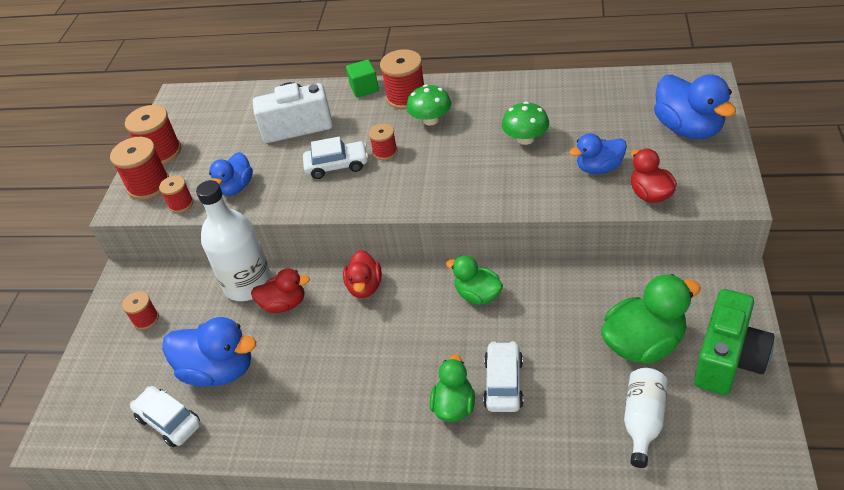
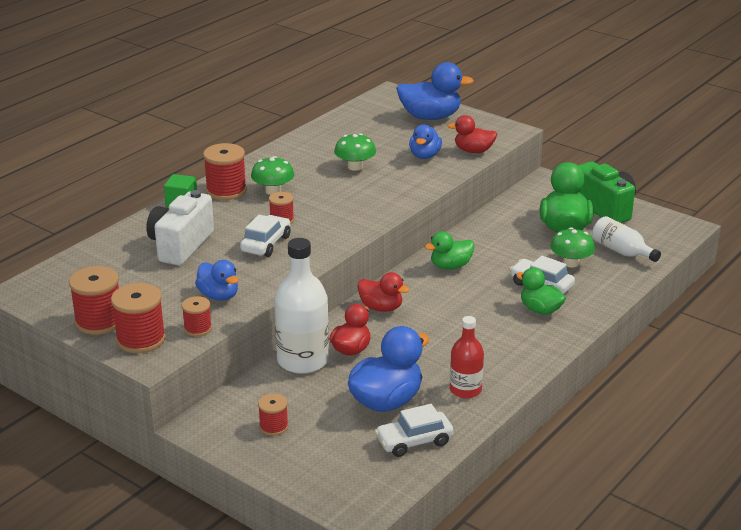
camera: 65 degrees left, 15 degrees down
(269, 418) = (465, 390): none -> red bottle
(572, 386) = (571, 263): none -> green mushroom

